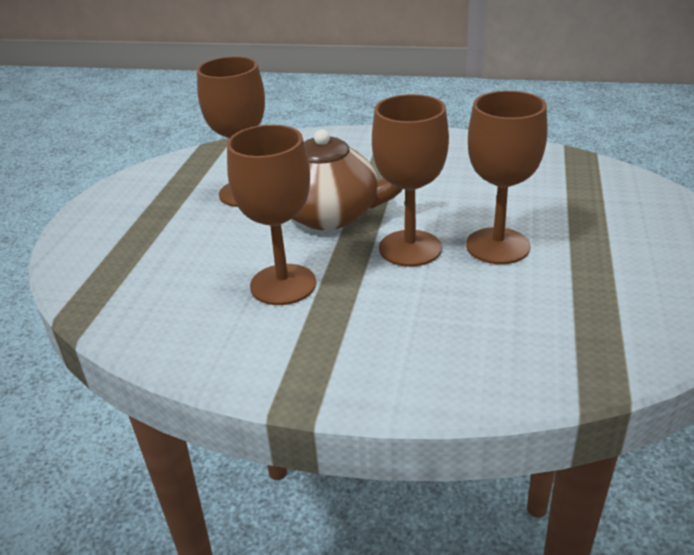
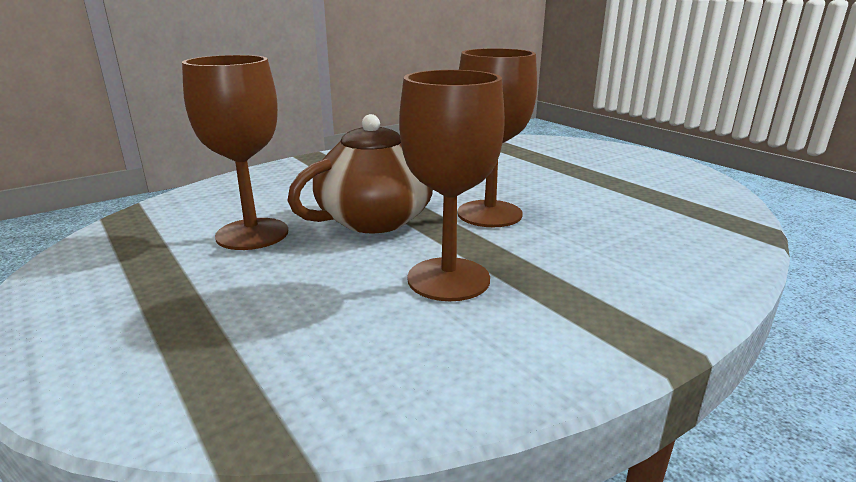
camera: 50 degrees left, 10 degrees down
(497, 246) = (540, 191): brown goblet -> none

